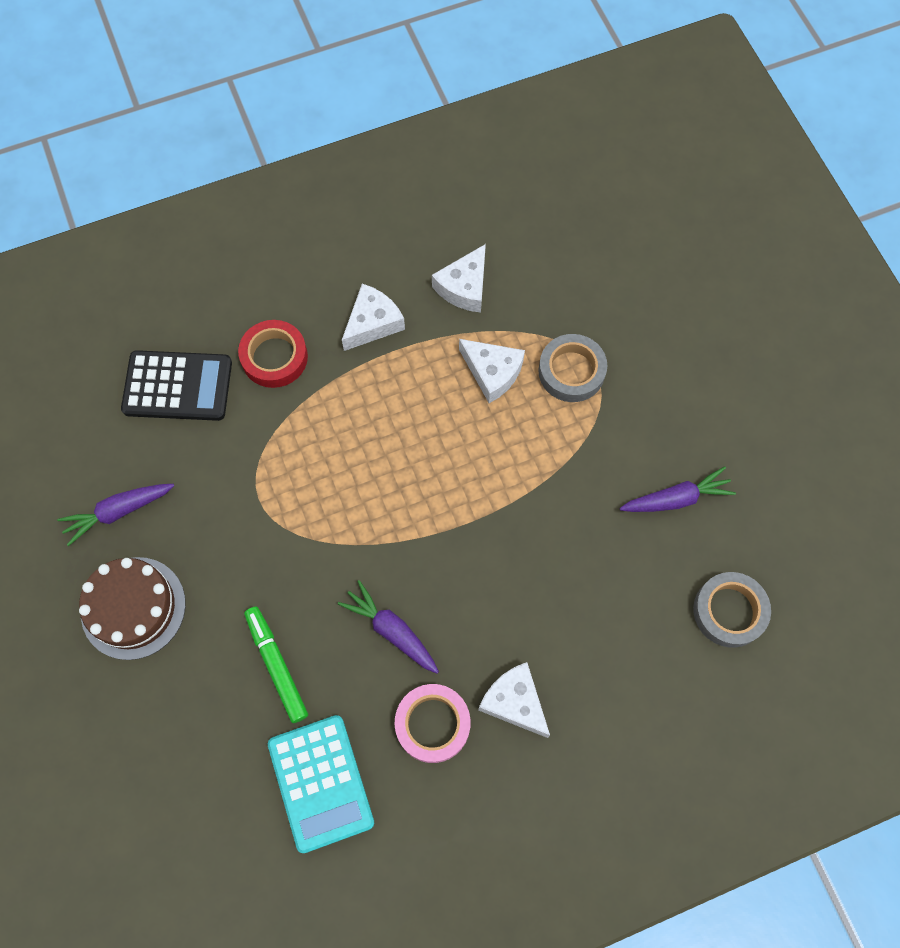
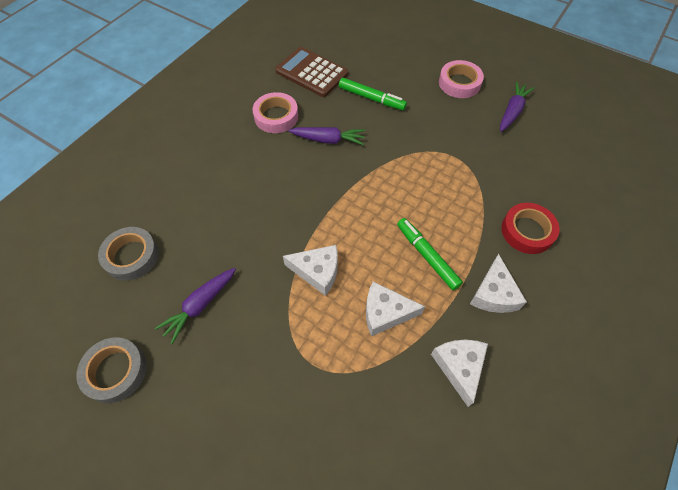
camera: 145 degrees right, 10 degrees down
(133, 608) = (459, 83): brown cake -> pink tape
(178, 386) = (558, 181): black calculator -> none
(321, 783) = (311, 73): turquoise calculator -> brown calculator
(403, 400) = (427, 256): none -> green marker
(514, 702) = (240, 146): white cheese -> white cheese (317, 271)
(571, 371) = (330, 351): grey tape -> grey tape (115, 371)

